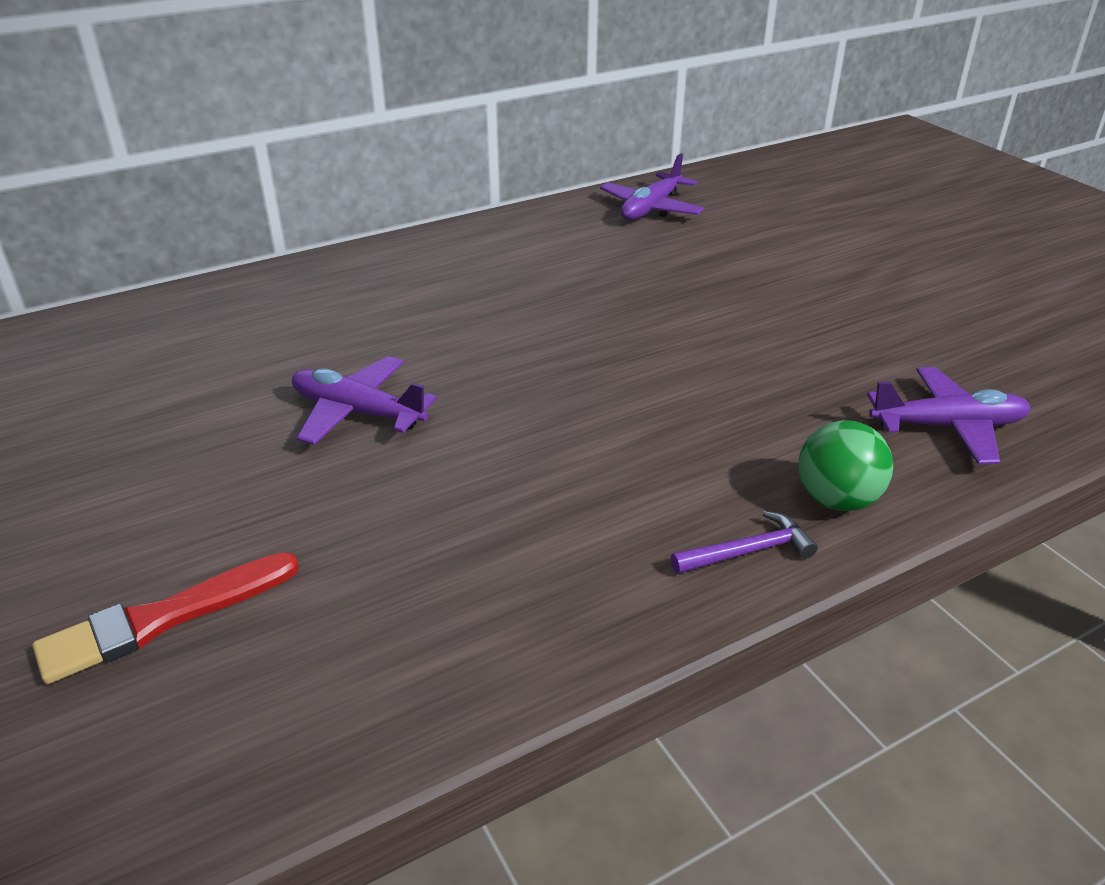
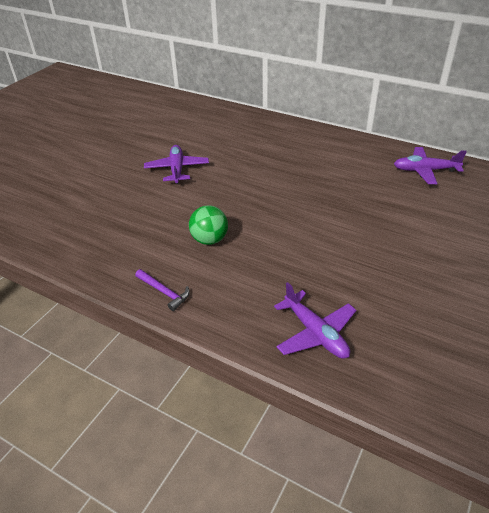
camera: 60 degrees right, 5 degrees up
(164, 618) = (54, 184): red brush -> none
(836, 499) = (219, 308): green ball -> green ball (209, 240)

